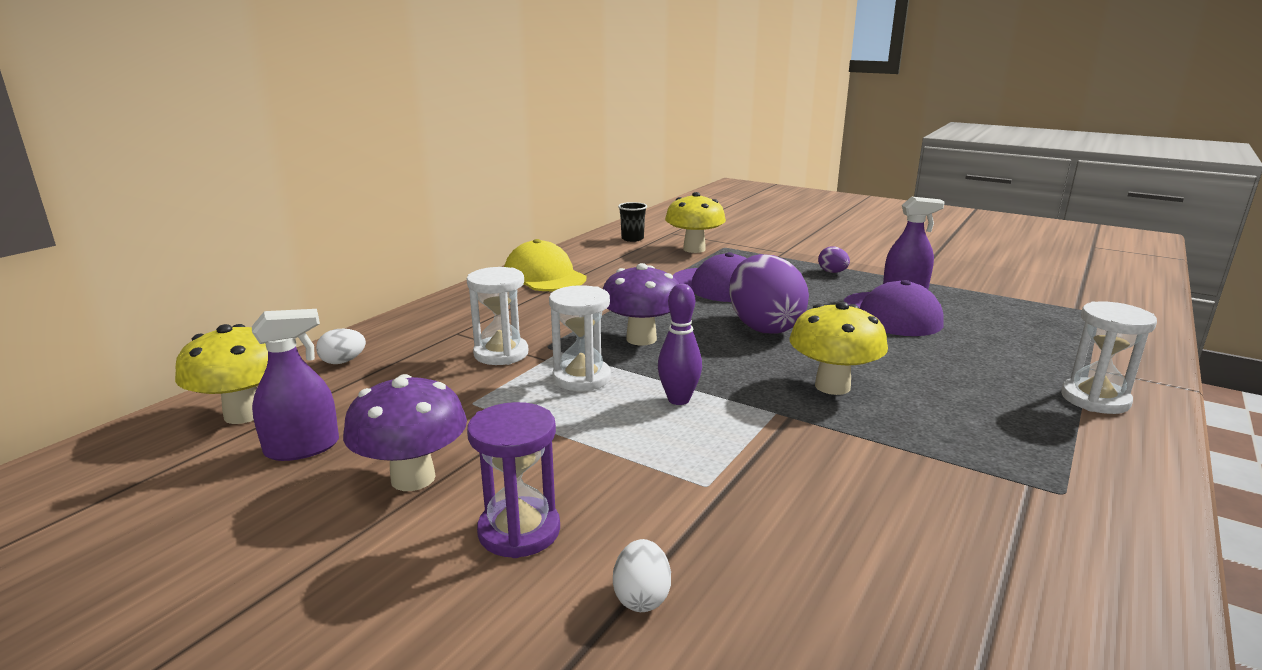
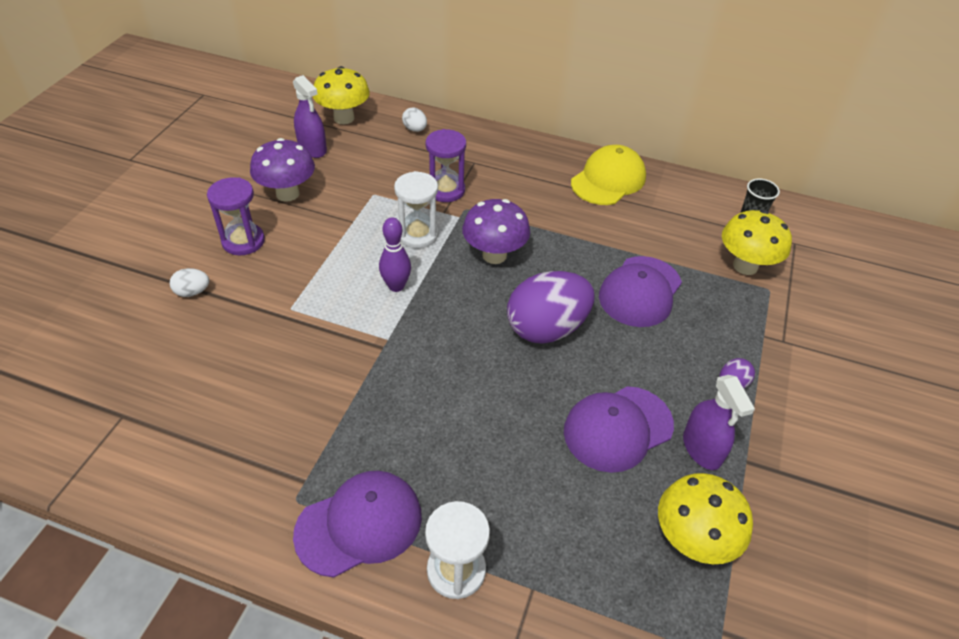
camera: 75 degrees right, 25 degrees up
(501, 354) = (445, 190): white hourglass -> purple hourglass
(832, 386) = (437, 373): yellow mushroom -> yellow mushroom (692, 540)
(1073, 449) = (359, 524): none -> purple cap

